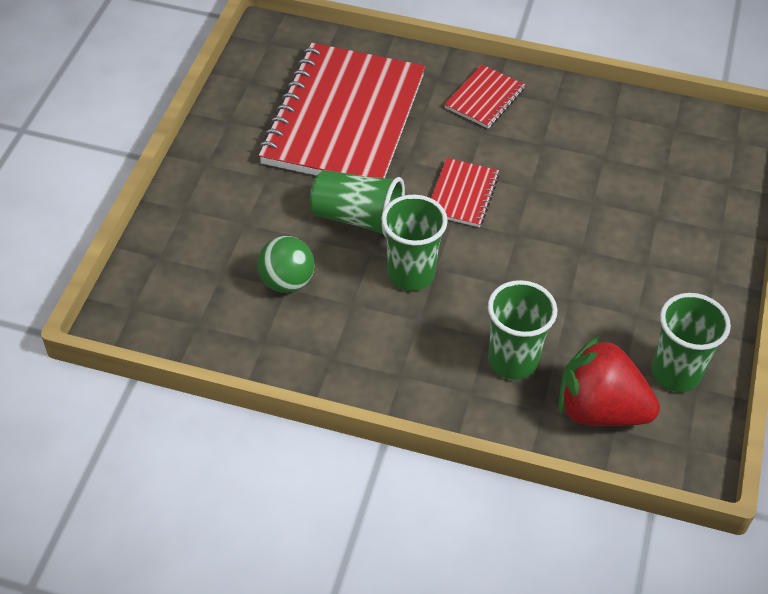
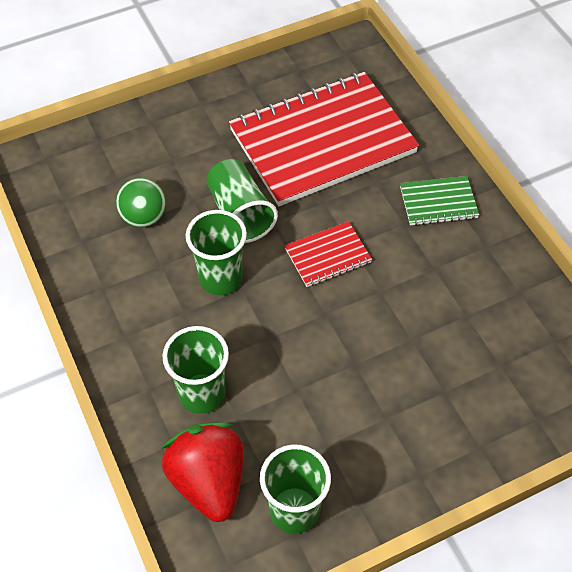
camera: 50 degrees right, 5 degrees up
(484, 98) = (438, 202): red notebook -> green notebook

